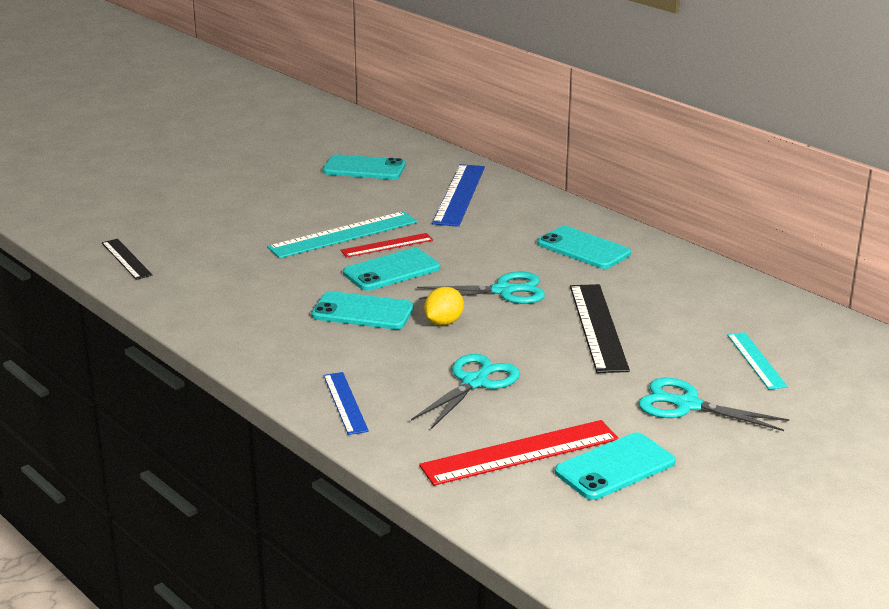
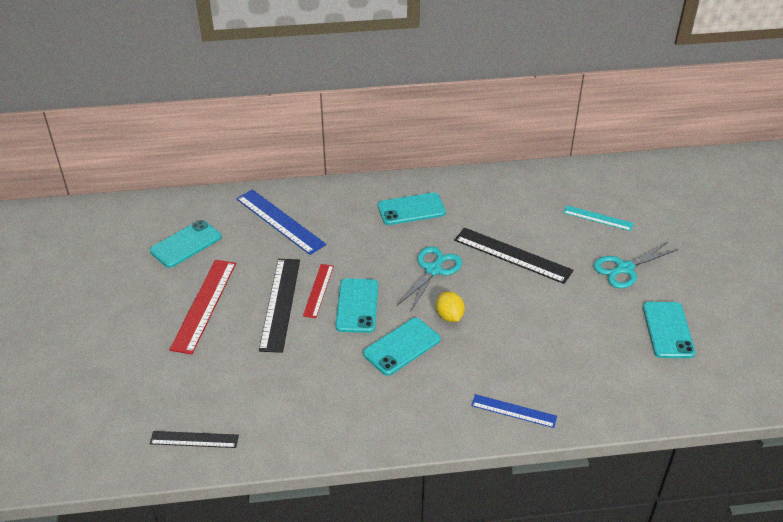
camera: 55 degrees left, 15 degrees up
(343, 235) = (280, 304): turquoise ruler -> black ruler
(475, 382) = (535, 339): turquoise scissors -> none
(520, 452) = (627, 360): red ruler -> red ruler (204, 305)

